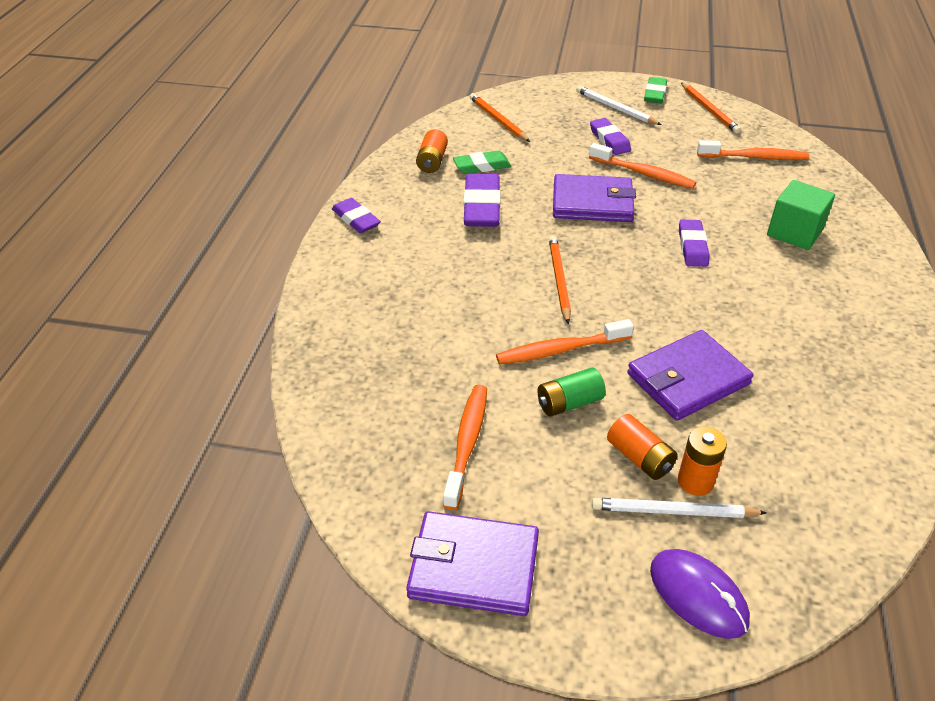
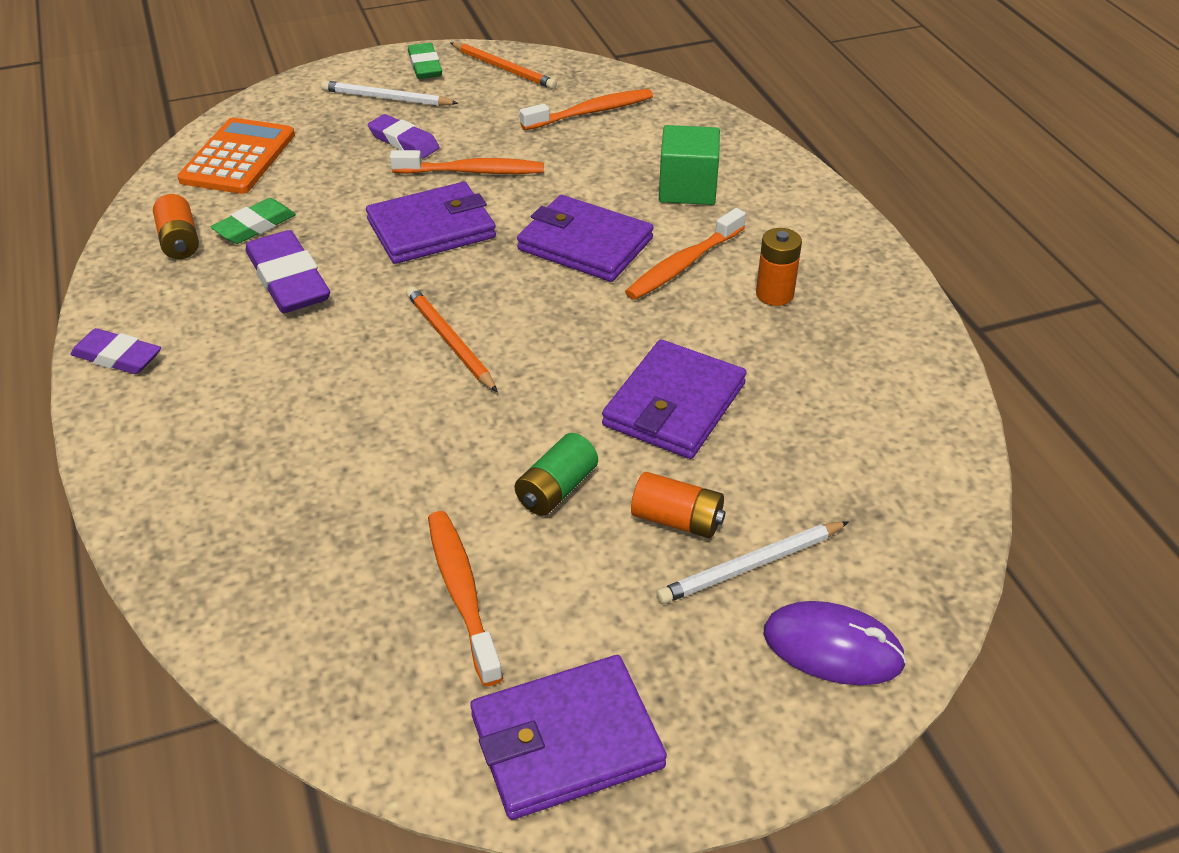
camera: 30 degrees left, 0 degrees up
(498, 120) = (238, 157): orange pencil -> orange calculator
(560, 350) = (505, 428): orange toothbrush -> orange toothbrush (683, 265)
(692, 247) = (585, 244): purple eraser -> purple wallet
(695, 481) = (753, 520): orange battery -> orange battery (774, 294)

